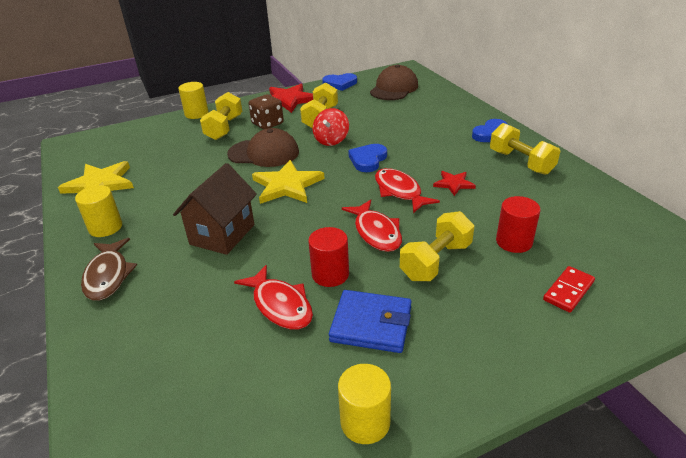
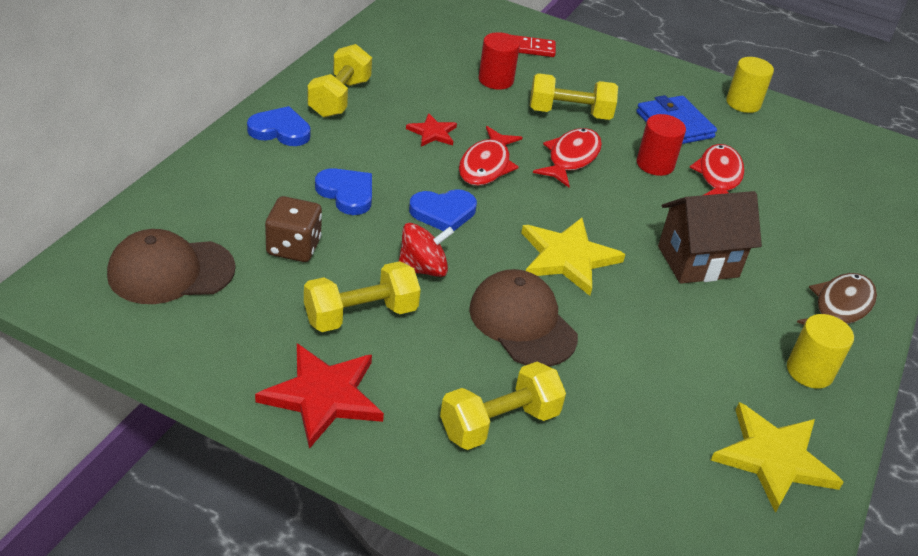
camera: 135 degrees left, 5 degrees up
(196, 114) = (488, 510): yellow cylinder -> none
(267, 124) = (436, 371): brown dice -> brown dice (294, 247)
(340, 84) = (191, 356): blue heart -> blue heart (346, 193)

